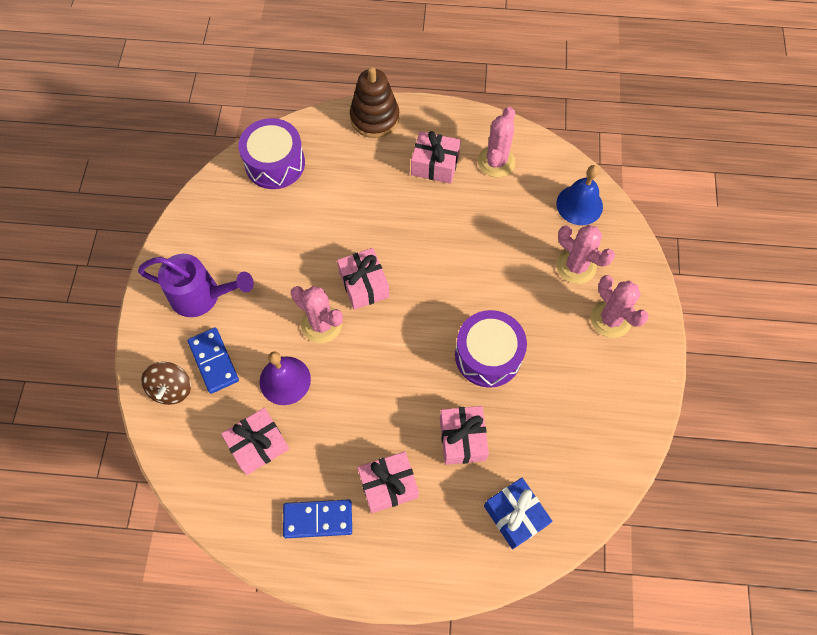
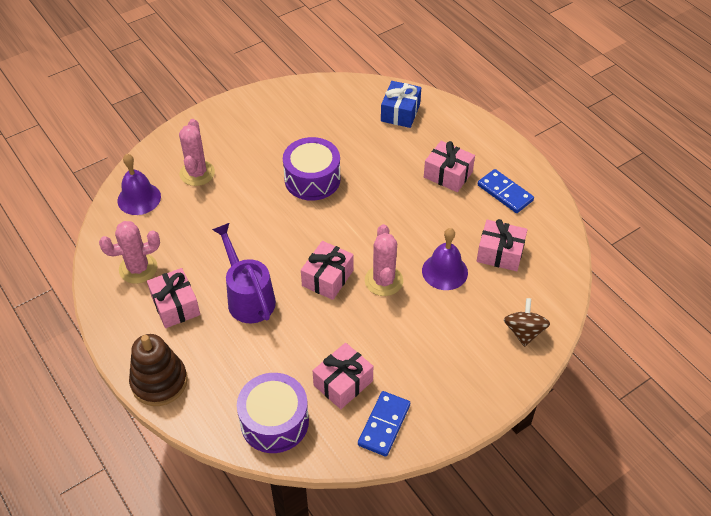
camera: 130 degrees left, 15 degrees down
(171, 389) = (524, 332): brown spinning top -> brown spinning top turned 45 degrees counterclockwise
(202, 296) = (441, 372): purple watering can -> purple watering can (248, 297)
(214, 361) = (478, 323): blue domino -> blue domino (384, 425)
(462, 439) = (381, 159): pink gift -> pink gift (343, 383)
(579, 205) = (139, 198): blue bell -> purple bell
(610, 319) = (224, 137): pink cactus -> none

